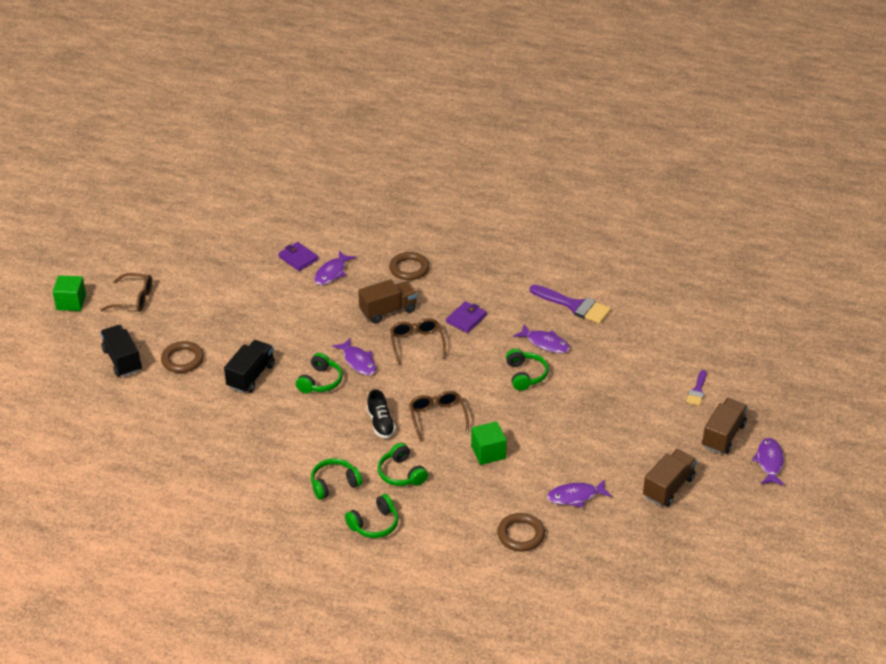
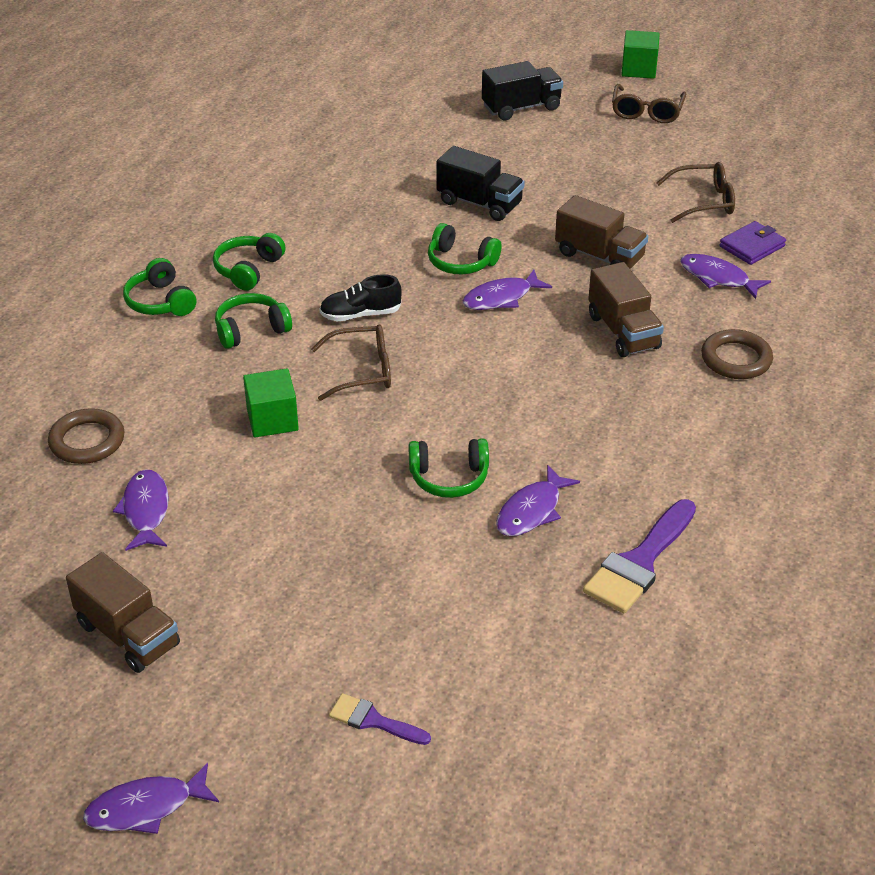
camera: 95 degrees right, 0 degrees up
(182, 360) = (519, 150): brown ring -> none
(334, 484) = (248, 270): green headphones -> green headphones turned 135 degrees counterclockwise
(417, 343) = (540, 358): brown glasses -> brown glasses (704, 201)
(466, 319) = (601, 417): purple wallet -> none
(723, 436) = (238, 742): brown truck -> brown truck (599, 256)
(769, 462) = (146, 807): purple fish -> purple fish turned 150 degrees clockwise

